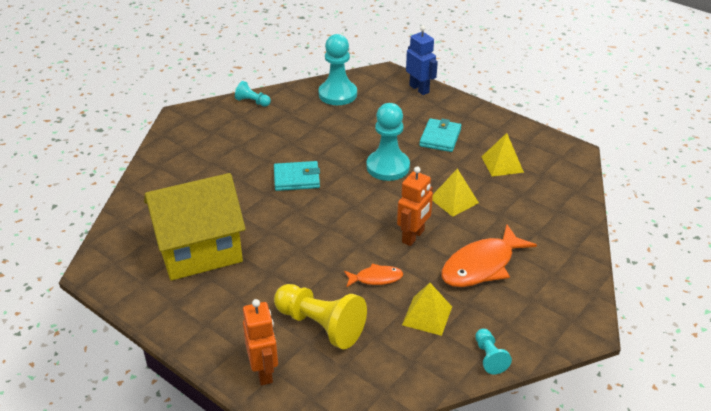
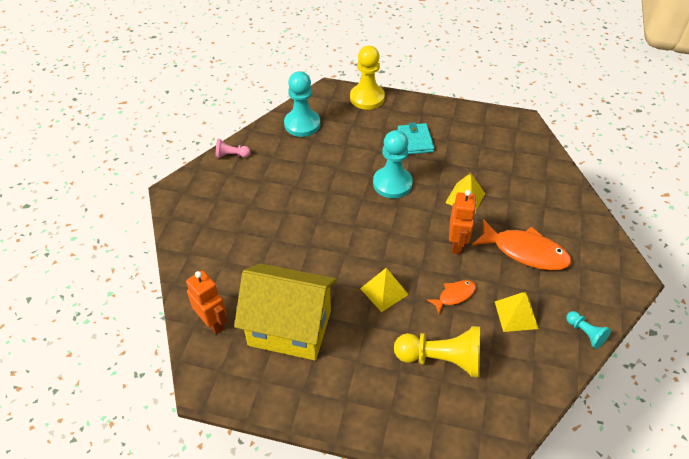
camera: 25 degrees left, 10 degrees up
(200, 251) = (290, 328): yellow house -> yellow house turned 60 degrees clockwise
(252, 102) = (231, 155): turquoise pawn -> pink pawn
(264, 371) = (426, 424): orange robot -> orange robot (213, 322)
(296, 178) = (324, 222): turquoise wallet -> none
(419, 89) = (367, 98): blue robot -> yellow pawn
(481, 266) = (525, 252): orange fish -> orange fish turned 90 degrees counterclockwise
(502, 164) = (479, 150): yellow pyramid -> yellow pyramid (384, 291)

